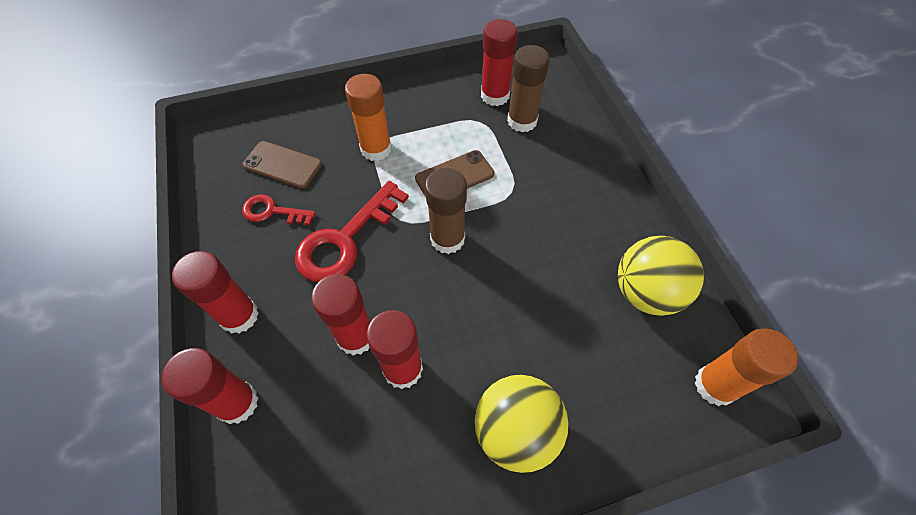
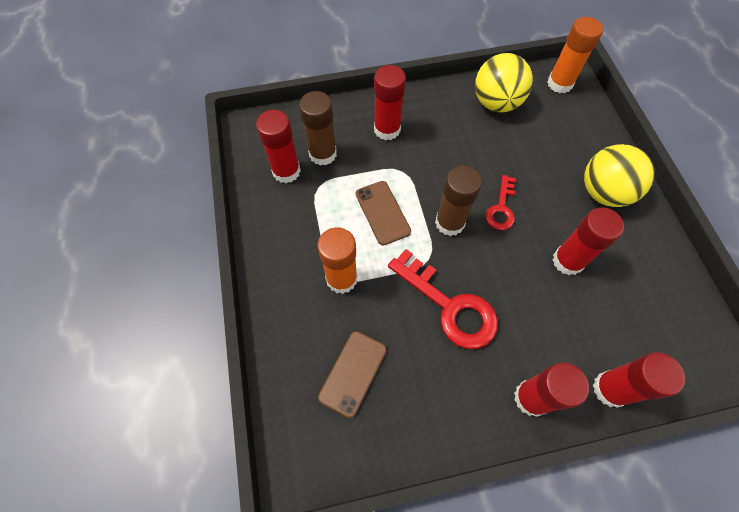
camera: 85 degrees left, 5 degrees up
(272, 211) = (414, 378): red key -> red key (501, 208)
(356, 336) = (544, 295): red glue stick -> red glue stick (387, 129)

